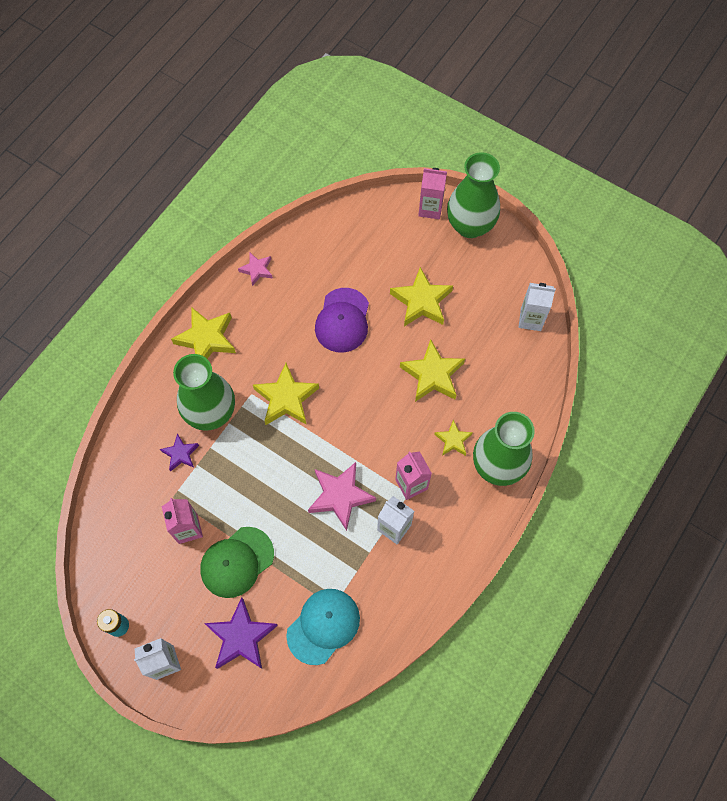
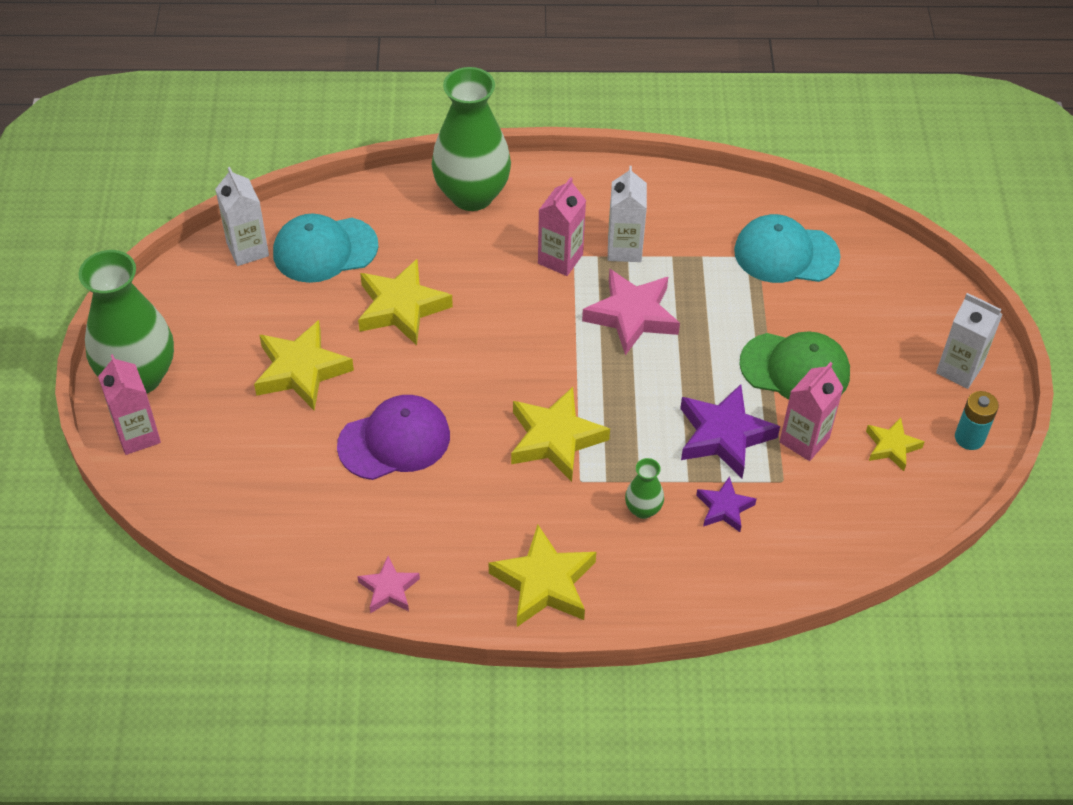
camera: 125 degrees left, 15 degrees down
(211, 413) = (643, 509): green vase -> green vase, size x0.43
(241, 637) = (867, 317): purple star -> purple star (724, 435)
(453, 440) = (473, 247): yellow star -> yellow star (892, 447)
(504, 359) = (324, 250): none -> turquoise cap

